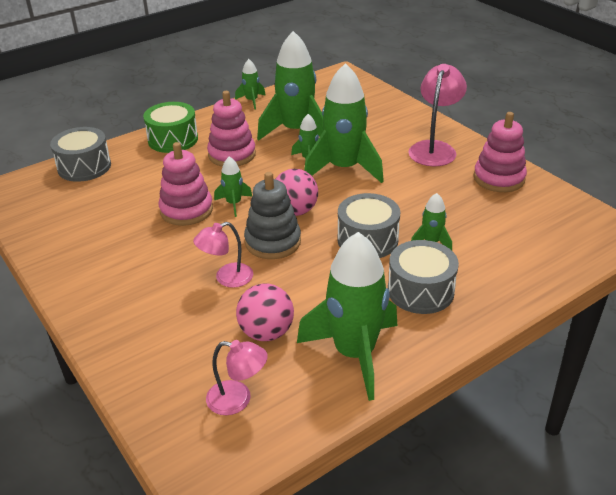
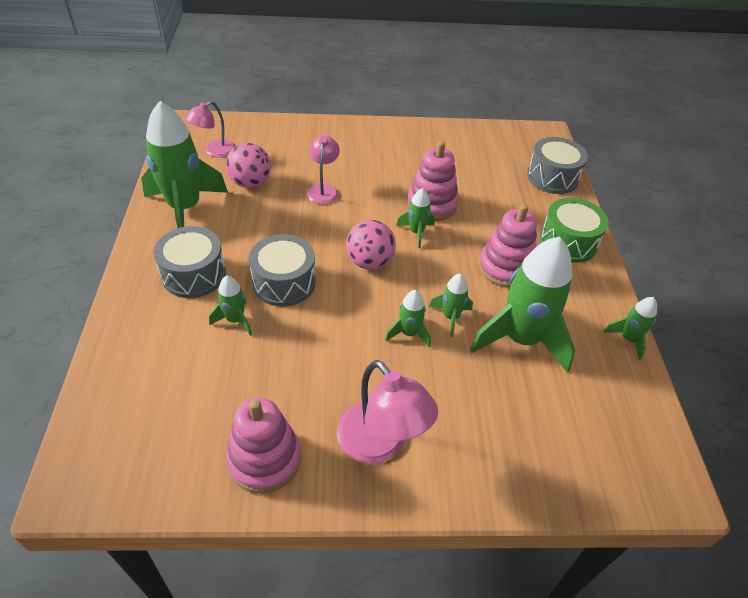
camera: 120 degrees right, 10 degrees up
(273, 242) = (341, 229): grey stacking toy -> none
(344, 169) = (409, 333): green rocket -> green rocket, size x0.46

